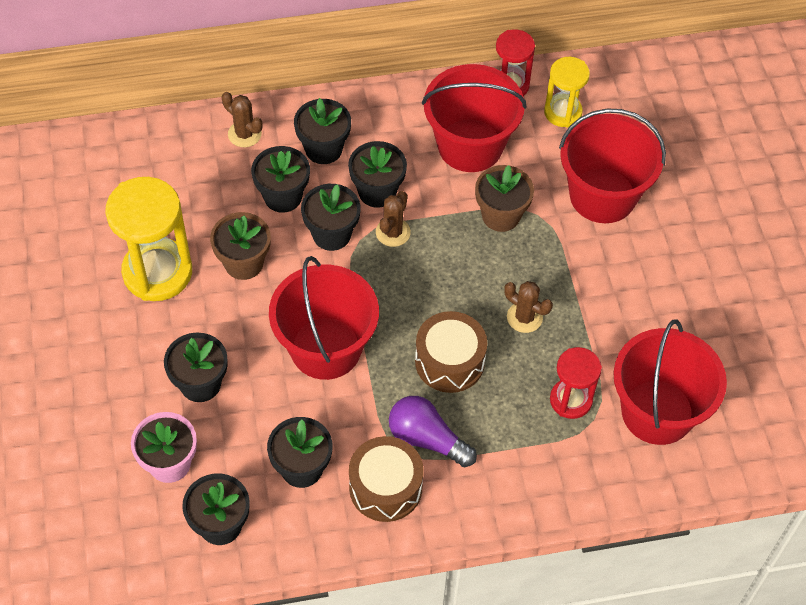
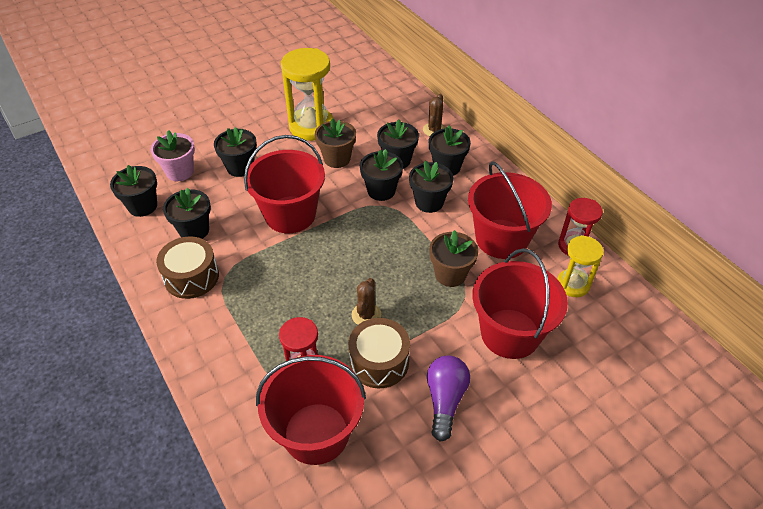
camera: 70 degrees right, 10 degrees down
(393, 232) = (400, 220): brown cactus -> none
(427, 439) = (237, 288): purple light bulb -> purple light bulb (445, 400)
(449, 361) = (307, 282): brown drum -> brown drum (379, 362)

